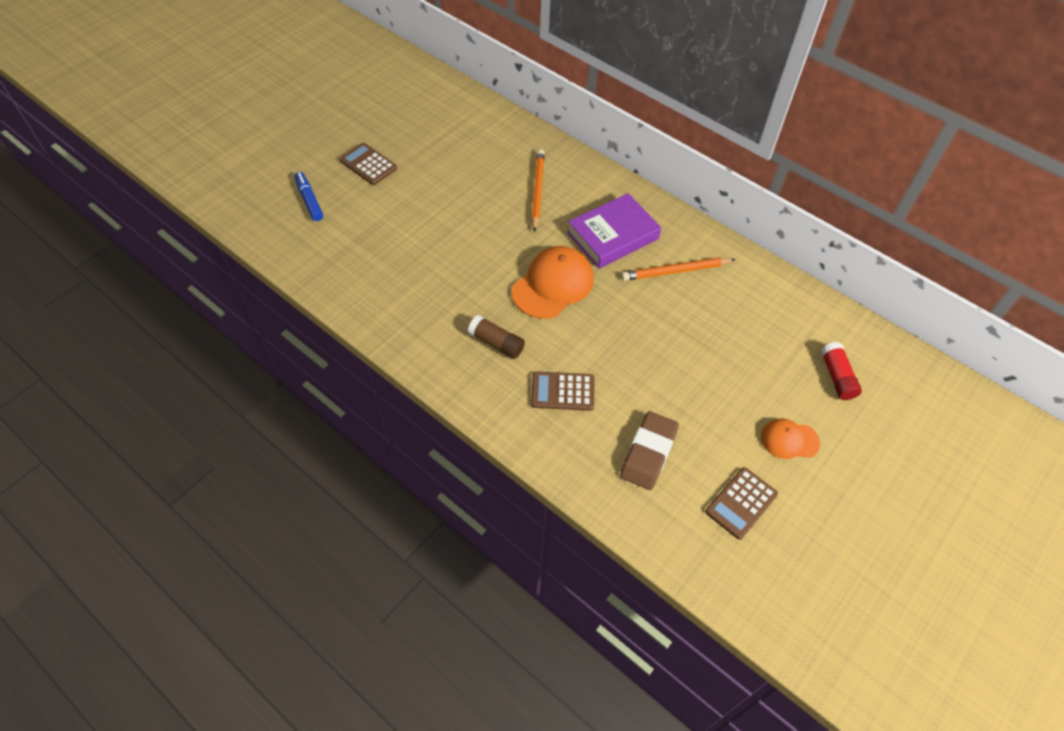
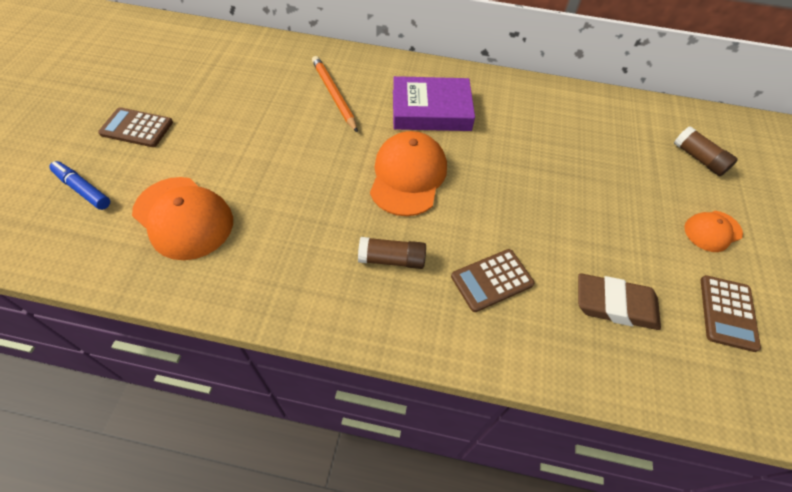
camera: 30 degrees left, 0 degrees up
(366, 249) = (183, 218): none -> orange cap
(613, 236) = (431, 110): purple book -> purple book turned 60 degrees clockwise
(648, 453) = (615, 305): brown eraser -> brown eraser turned 75 degrees counterclockwise
(675, 271) = (507, 121): orange pencil -> none
(837, 377) = (698, 158): red glue stick -> brown glue stick

